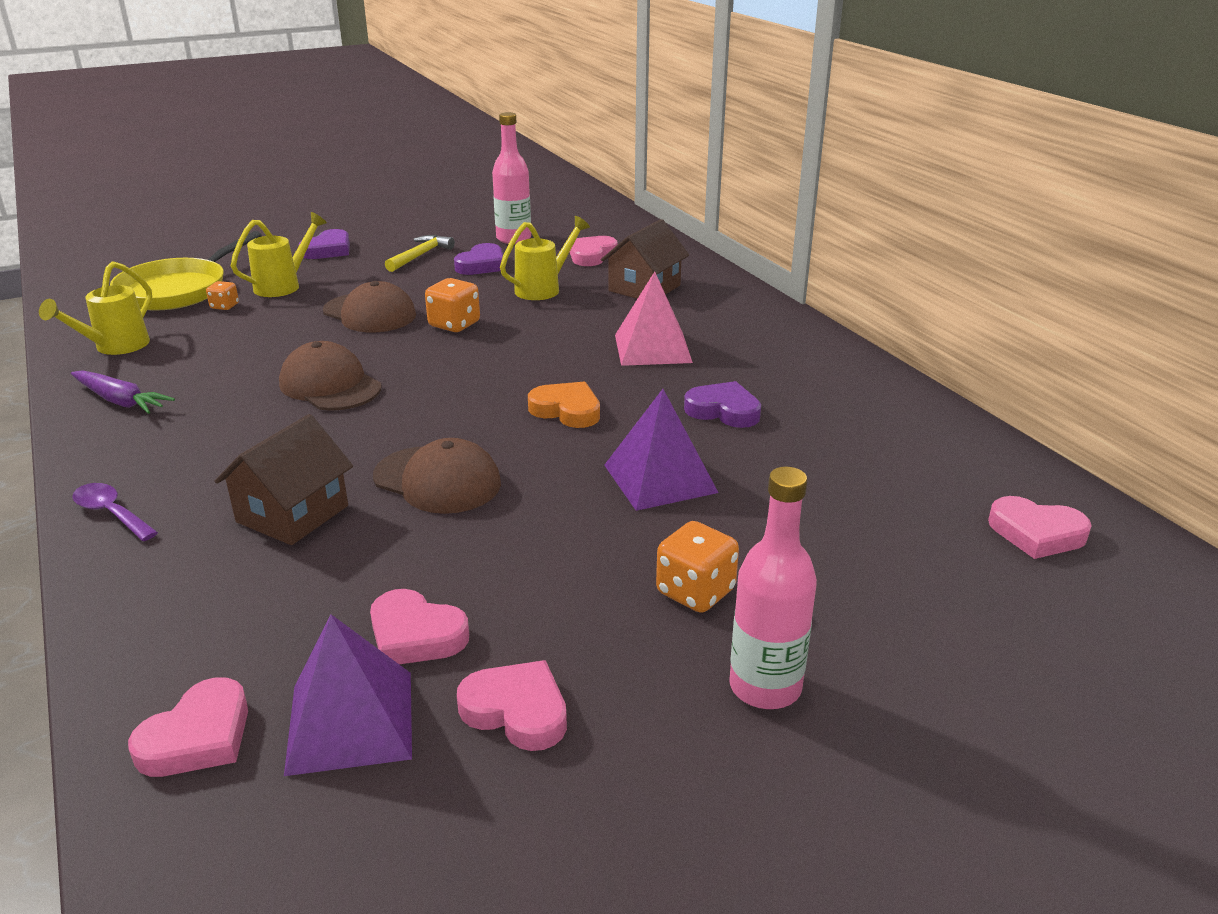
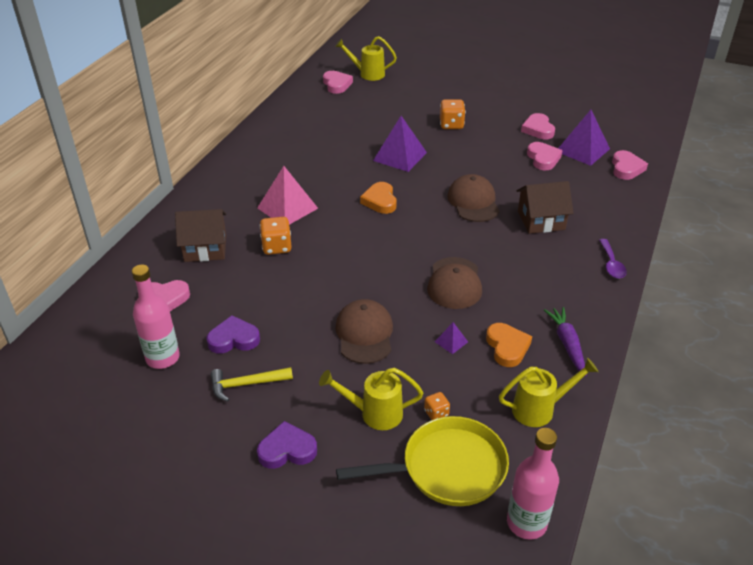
camera: 130 degrees left, 10 degrees up
(197, 368) = (507, 347): none -> orange heart
(198, 737) = (626, 168): pink heart -> pink heart turned 105 degrees clockwise
(269, 346) = (451, 341): none -> purple pyramid
(454, 324) = (338, 289): orange dice -> orange dice (276, 247)
(543, 289) = (247, 286): yellow watering can -> yellow watering can (367, 74)
(723, 410) = (328, 164): purple heart -> none
(765, 687) = (472, 101): pink bottle -> pink bottle (526, 523)

